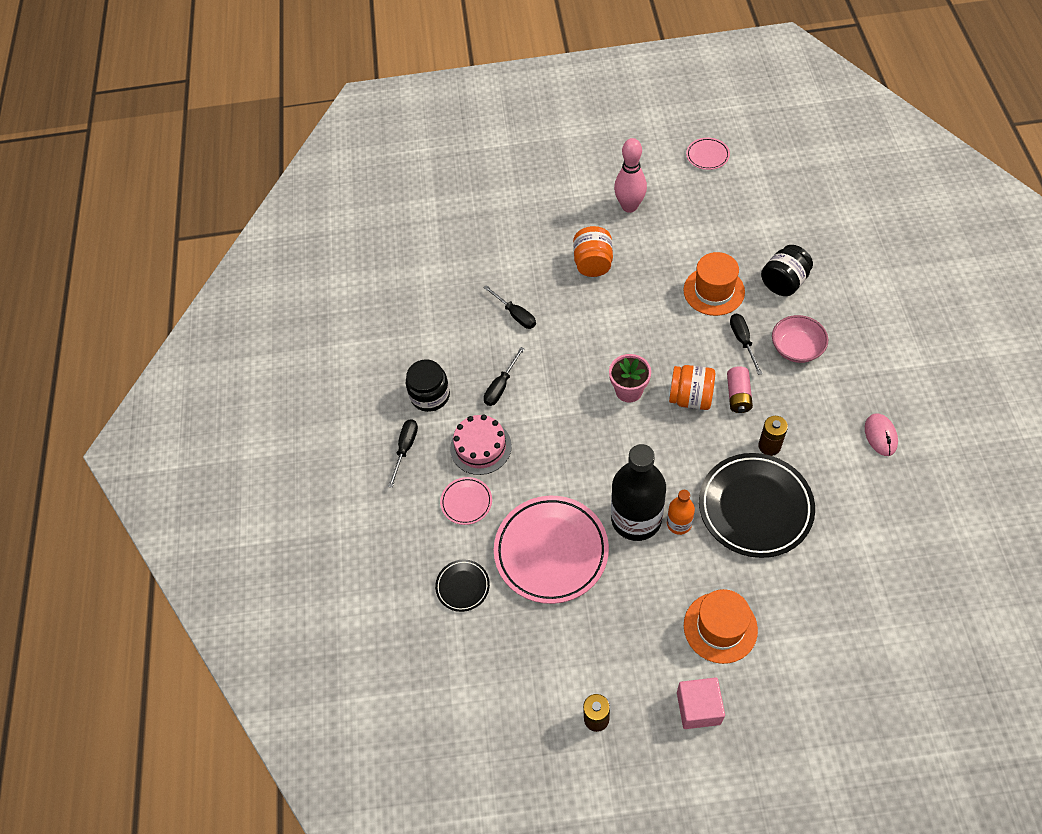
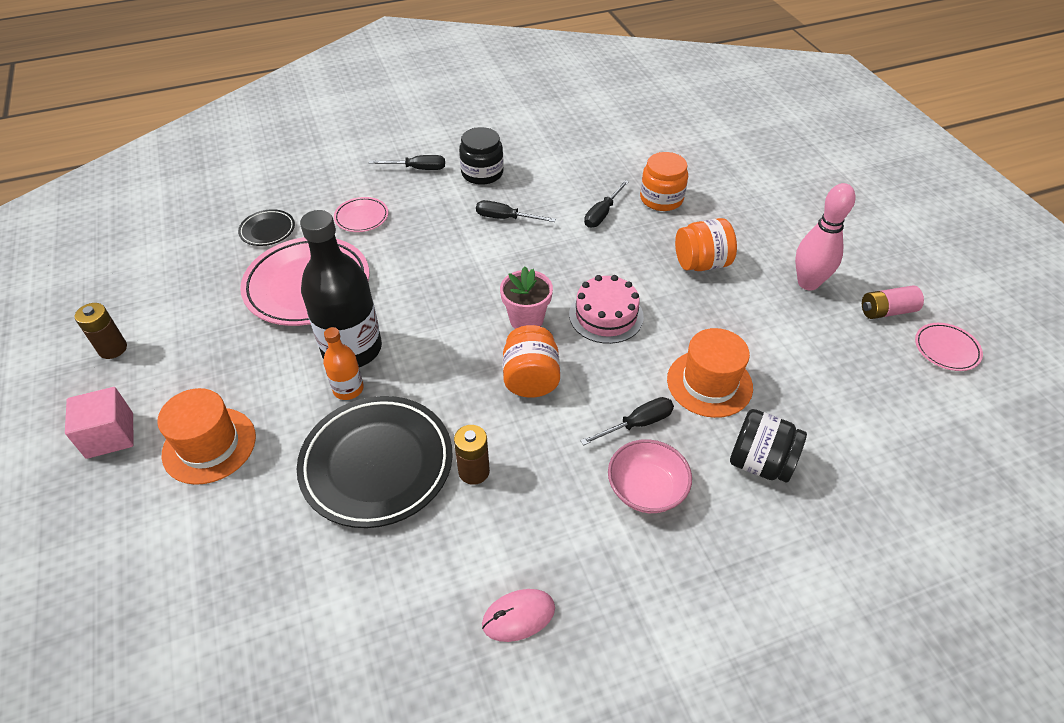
camera: 70 degrees right, 10 degrees down
(480, 447) = (427, 216): pink cake -> pink cake (606, 315)
(508, 269) = (661, 199): none -> orange jar
(738, 395) = (547, 428): pink battery -> pink battery (887, 311)

